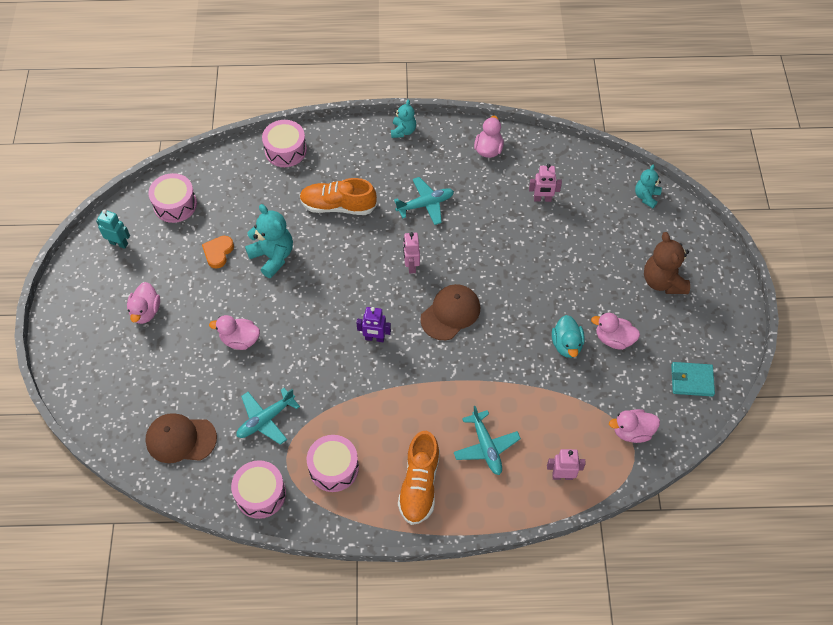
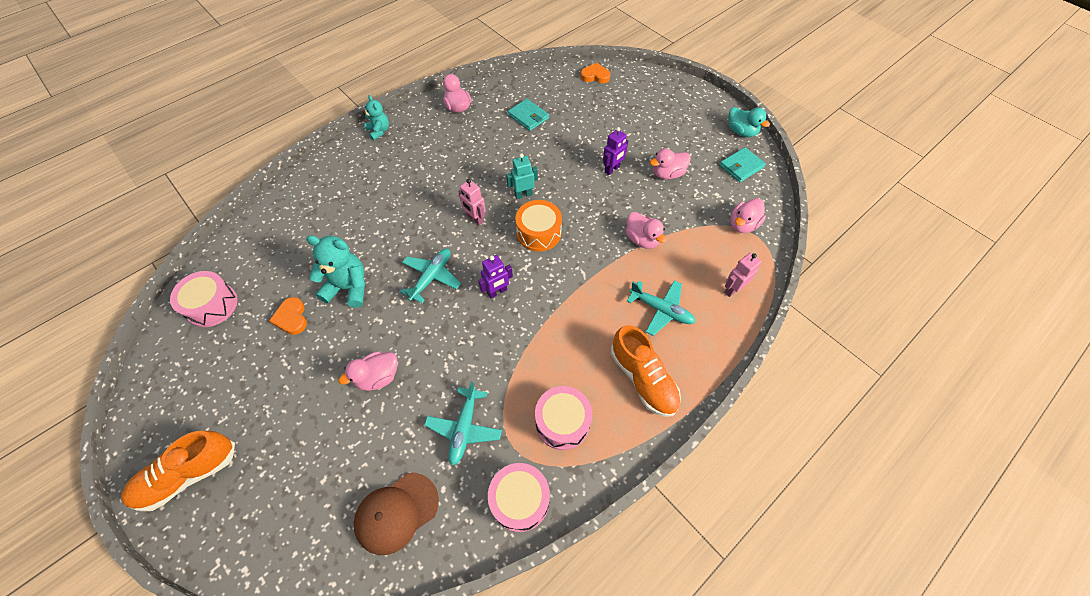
camera: 40 degrees left, 0 degrees up
(119, 243) = (176, 377): turquoise robot -> turquoise robot (523, 194)
(146, 311) = (258, 419): pink duck -> pink duck (642, 239)
(285, 150) = (287, 200): pink drum -> none
(338, 206) = (373, 213): orange shoe -> orange shoe (188, 474)
(425, 204) = (445, 170): turquoise plane -> turquoise plane (431, 277)
(450, 313) = (539, 233): brown cap -> orange drum
(542, 199) = (528, 116): pink robot -> turquoise wallet
(566, 345) = (641, 198): turquoise duck -> turquoise duck (741, 132)
(567, 300) = (612, 169): none -> purple robot
(646, 196) = (595, 76): turquoise teddy bear -> orange heart
(663, 281) = (659, 119): brown teddy bear -> none

